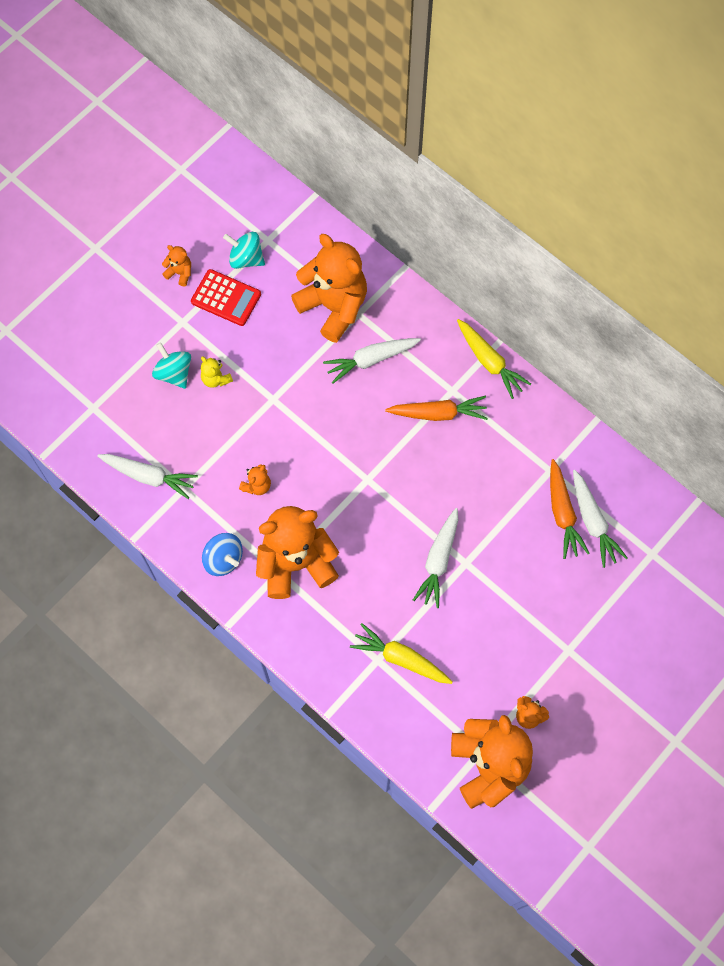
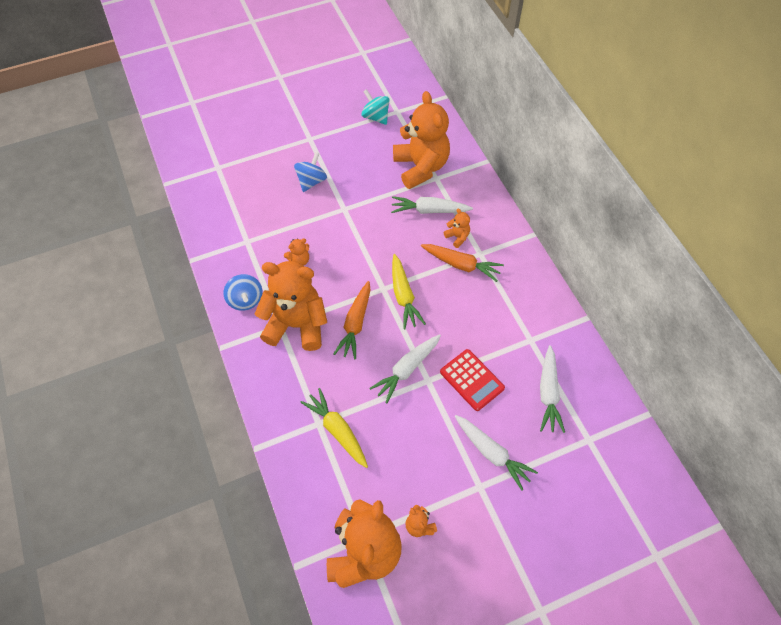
camera: 25 degrees right, 10 degrees down
(148, 476) = (227, 224): white carrot -> white carrot (491, 453)
(174, 373) = (285, 167): turquoise spinning top -> none
(180, 273) = (326, 109): orange teddy bear -> orange teddy bear (457, 237)
(216, 379) = (311, 181): yellow teddy bear -> blue spinning top
(226, 298) = (348, 135): red calculator -> red calculator (472, 380)
(489, 361) = (519, 245): yellow carrot -> yellow carrot (403, 295)
(562, 513) = (526, 375): orange carrot -> orange carrot (355, 323)

